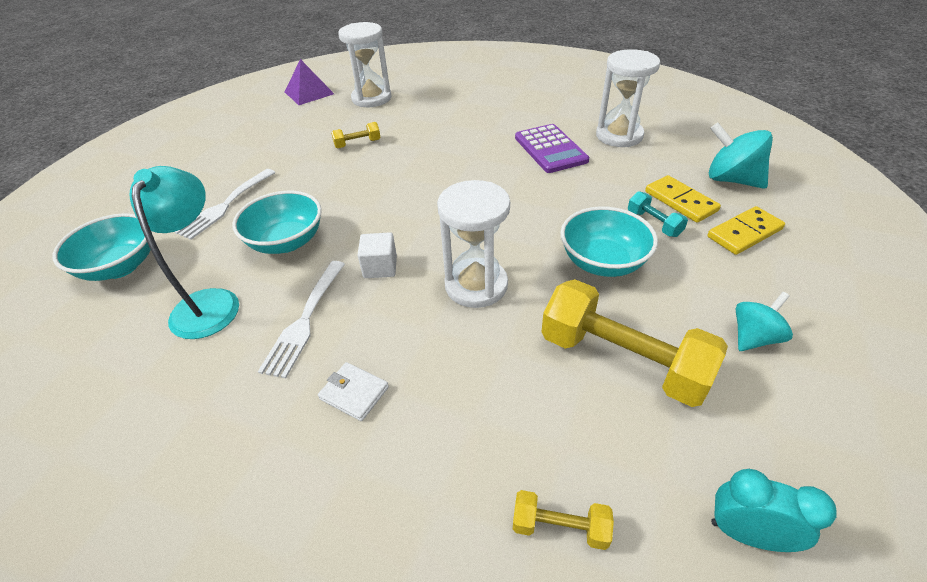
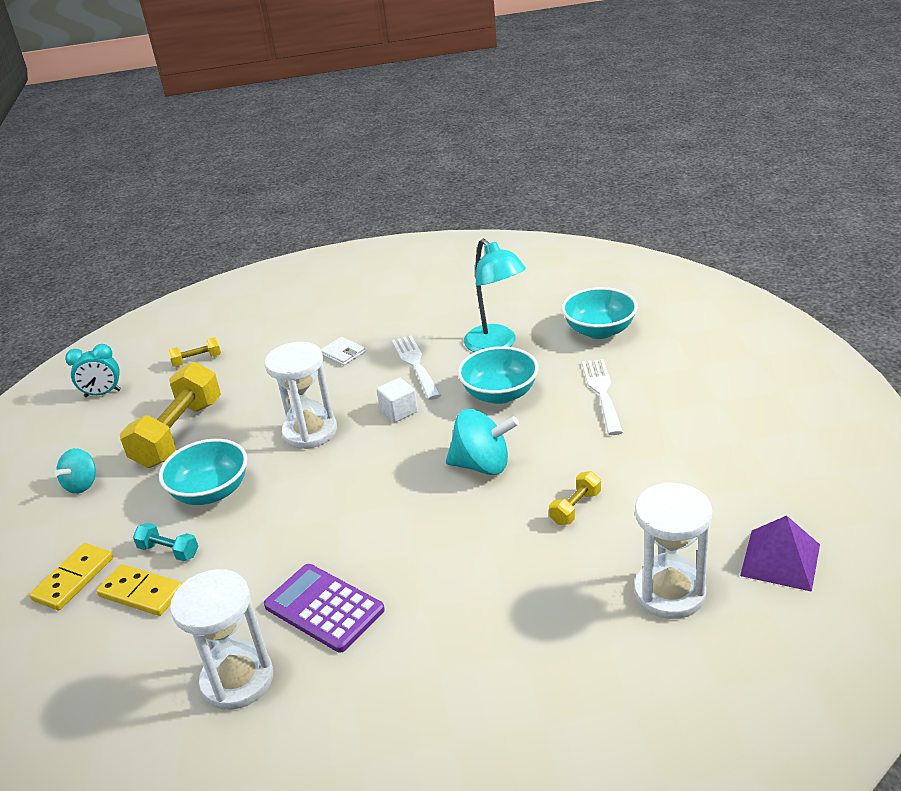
camera: 150 degrees right, 10 degrees down
(354, 393) = (343, 353): white wallet -> white wallet turned 45 degrees clockwise
(622, 360) = (179, 433): yellow dumbbell -> yellow dumbbell turned 75 degrees counterclockwise
(731, 179) = (77, 655): turquoise spinning top -> turquoise spinning top (482, 465)

